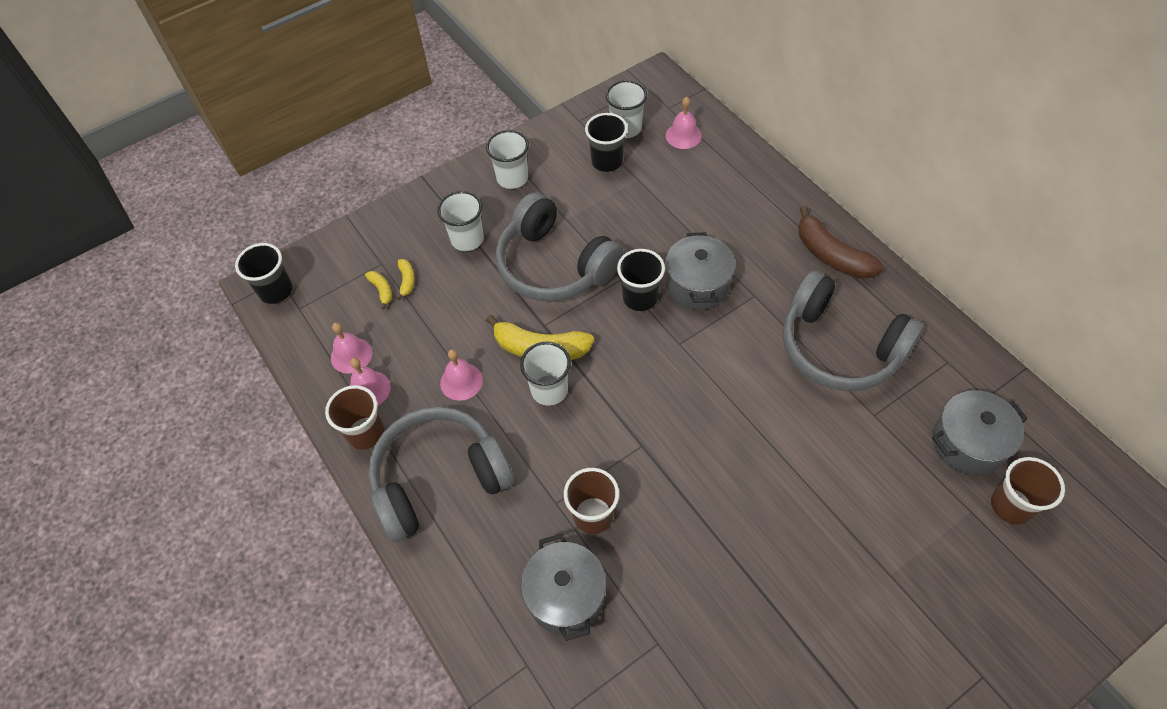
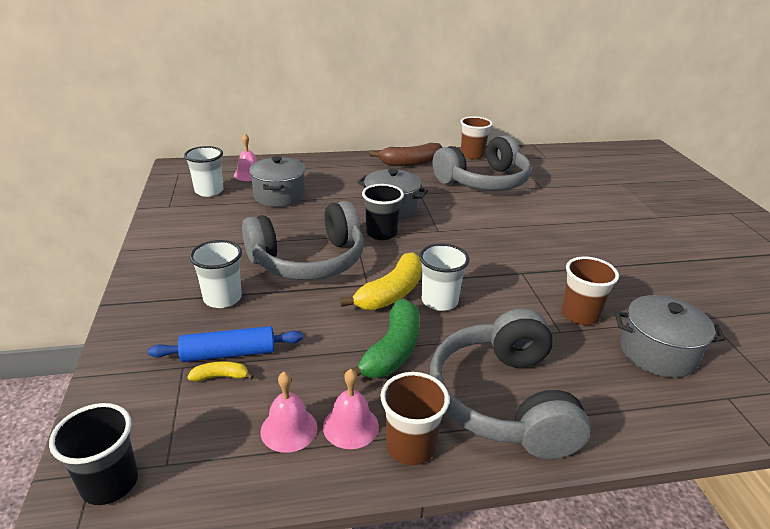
camera: 70 degrees left, 25 degrees down
(407, 281) = (229, 353): yellow banana -> blue rolling pin
(461, 381) = (392, 351): pink bell -> green banana
(512, 178) = (184, 253): white cup -> none
(607, 161) = (230, 207): black cup -> none
(968, 443) = (574, 170): grey pot -> grey pot (279, 196)
(1011, 506) = (620, 173): brown cup -> brown cup (472, 155)

